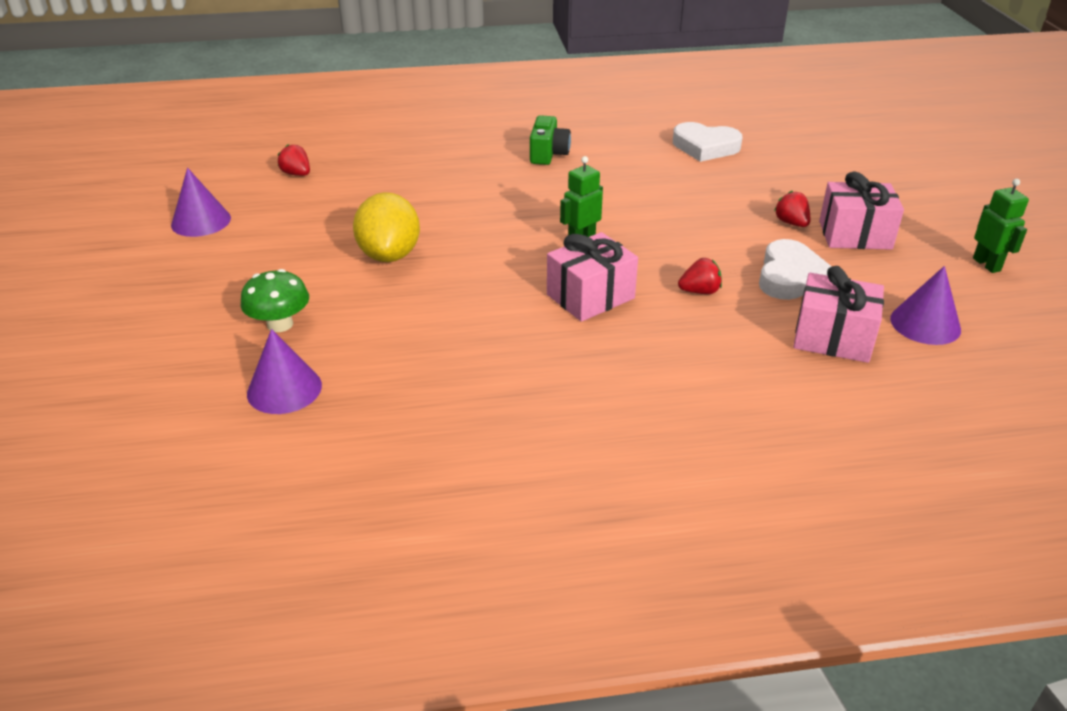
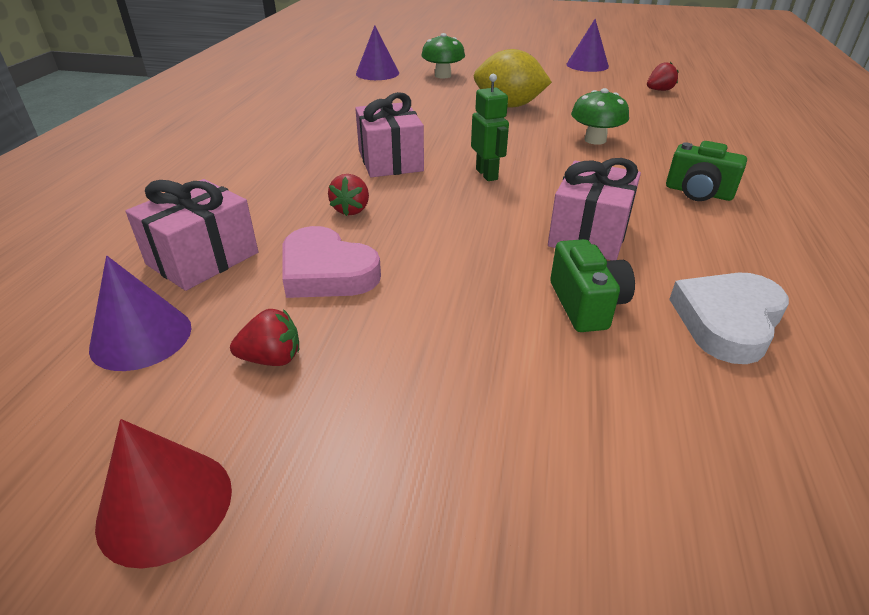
camera: 110 degrees right, 0 degrees up
(466, 198) = (595, 140): none -> green mushroom
(730, 183) = (586, 305): none -> green camera
(790, 276) = (326, 272): white heart -> pink heart
(791, 223) = (444, 321): red strawberry -> red strawberry (272, 358)
(855, 235) = (373, 373): pink gift -> pink gift (589, 234)
(987, 264) = (165, 505): green robot -> red cone

